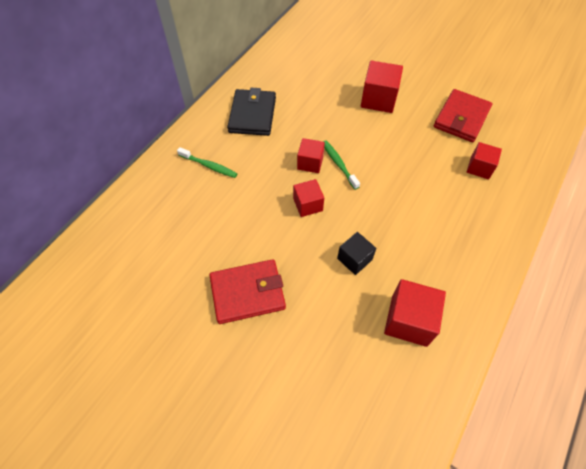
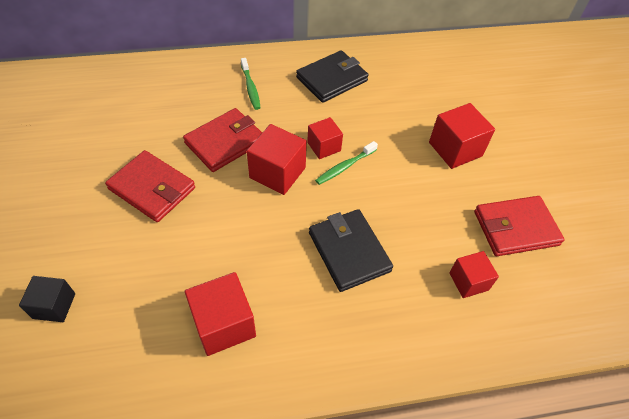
camera: 45 degrees right, 5 degrees down
(248, 217) = (225, 142): none -> red wallet
(308, 205) = (277, 173): red cube -> red cube, size x1.57
(339, 164) = (345, 167): green toothbrush -> green toothbrush turned 150 degrees counterclockwise
(354, 259) = (252, 241): black cube -> black cube (54, 306)
(409, 211) = (349, 252): none -> black wallet

